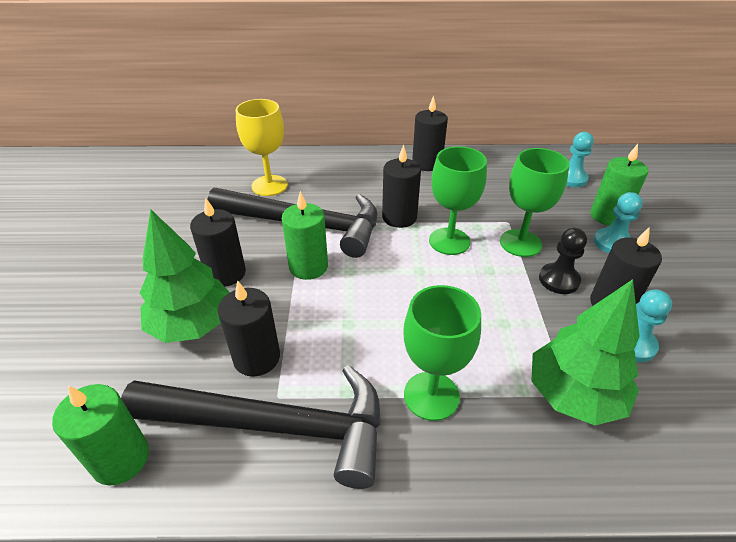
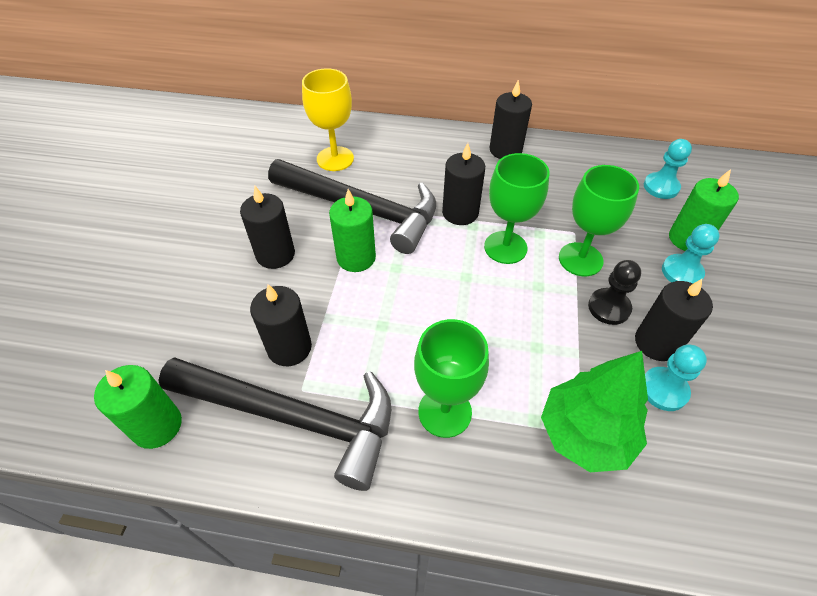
camera: 10 degrees right, 10 degrees up
(192, 325) = (236, 305): green tree -> none

